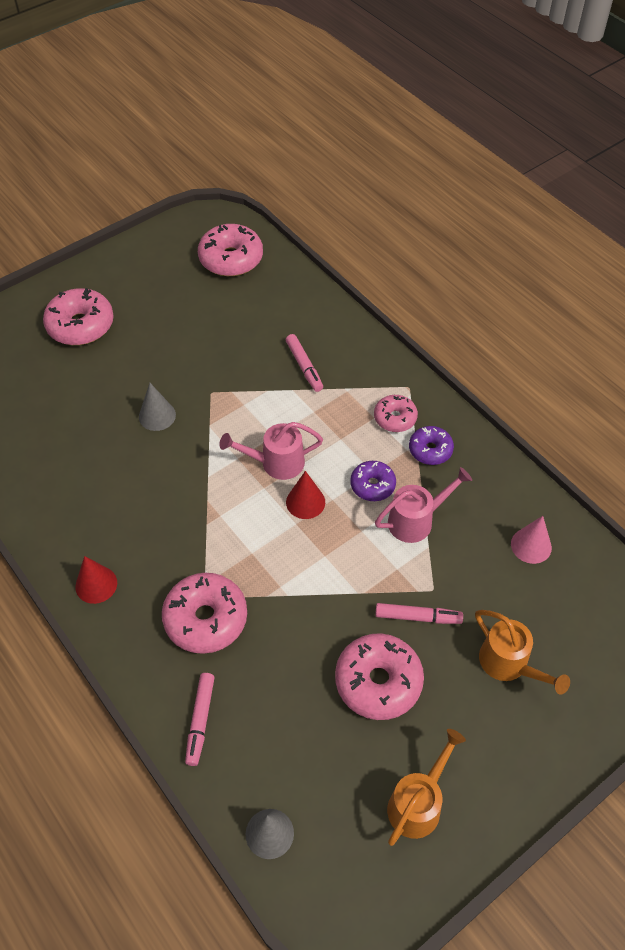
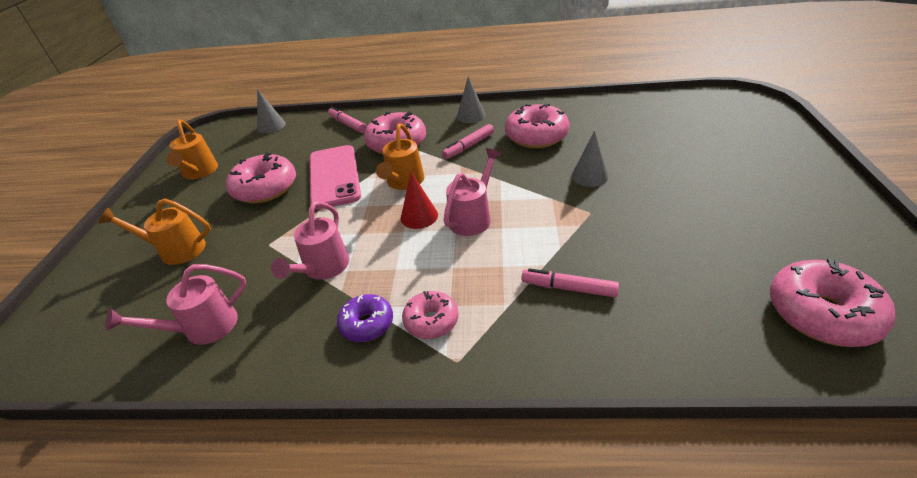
camera: 135 degrees right, 15 degrees down
(80, 325) = (746, 169): pink donut -> pink donut (536, 136)
(96, 584) = (471, 116): red cone -> grey cone
(269, 552) = (404, 183): none -> orange watering can
(308, 628) = (334, 177): none -> pink phone
(372, 485) = (385, 261): purple donut -> none
(418, 617) = (266, 225): pink marker -> pink marker (469, 146)
(531, 545) = (202, 328): pink cone -> pink watering can

